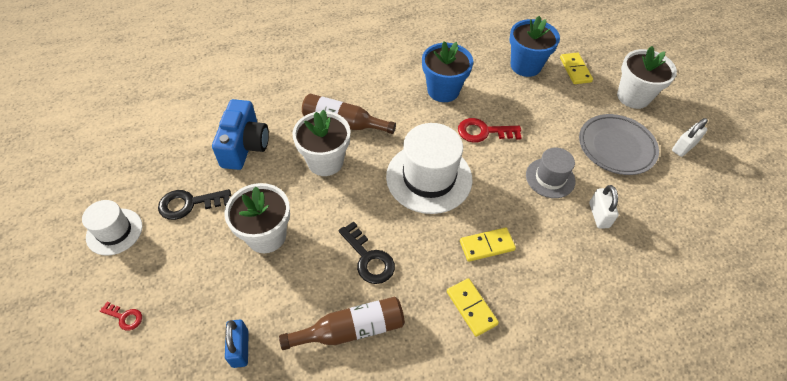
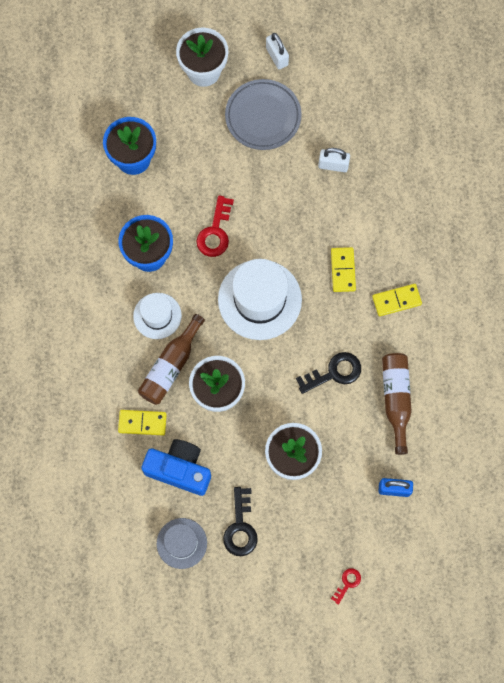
camera: 75 degrees left, 20 degrees up
(114, 231) = (257, 597): white hat -> white hat (157, 316)
(550, 178) = (284, 190): grey hat -> grey hat (181, 543)
(575, 70) = (152, 111): yellow domino -> yellow domino (142, 423)

